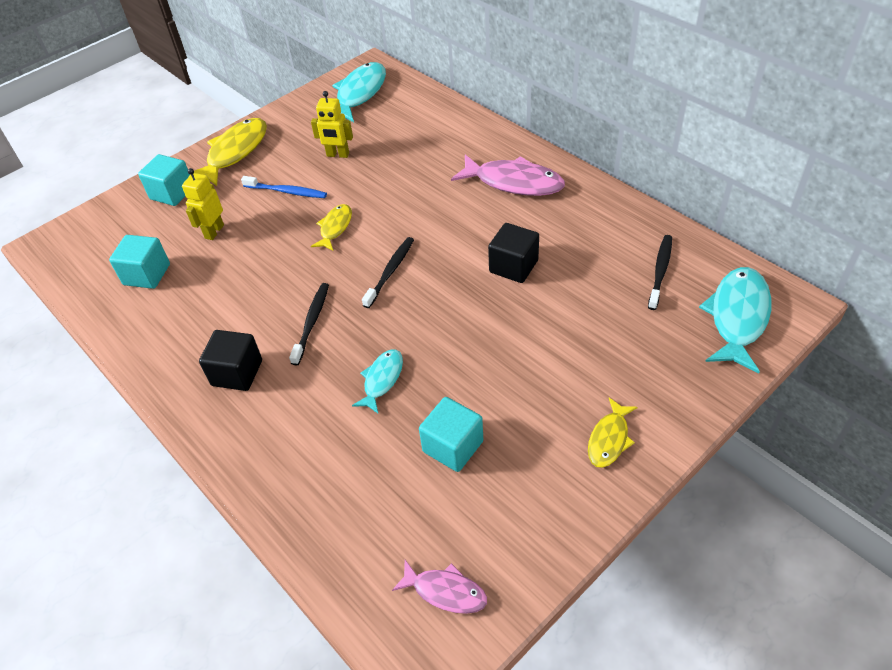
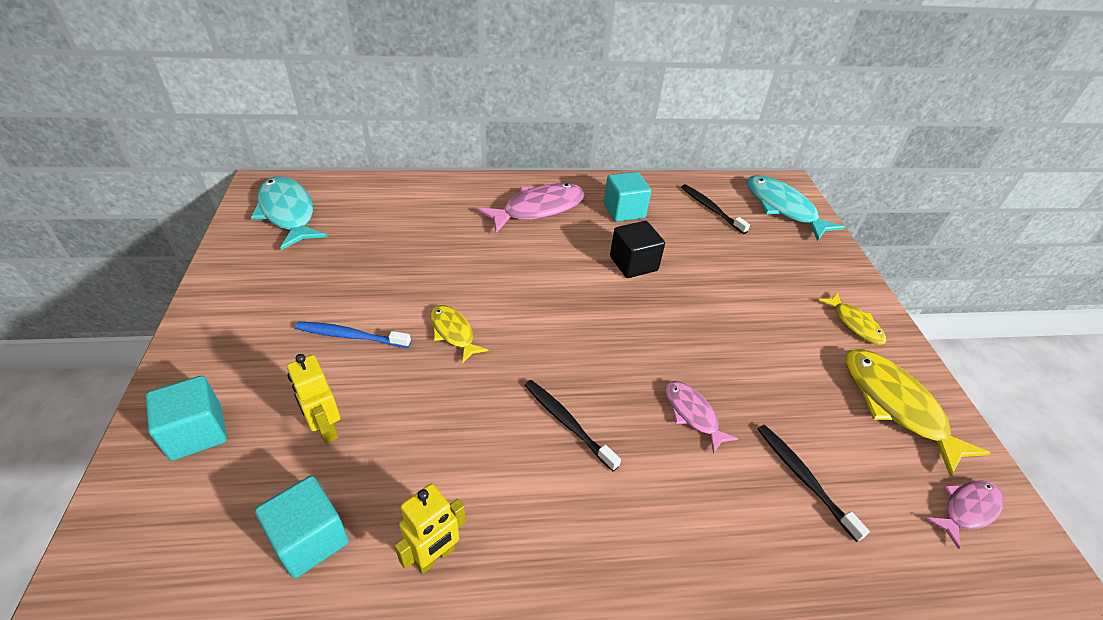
camera: 60 degrees left, 5 degrees down
(235, 152) = (220, 339): yellow fish -> yellow fish (896, 406)
(237, 373) = (580, 529): black cube -> none
(287, 191) = (350, 336): blue toothbrush -> blue toothbrush turned 135 degrees counterclockwise
(338, 155) = (352, 273): yellow robot -> yellow robot (435, 556)
(382, 380) = (692, 414): turquoise fish -> pink fish
(390, 271) = (559, 331): black toothbrush -> black toothbrush (803, 478)
(453, 446) = (807, 412): turquoise cube -> turquoise cube (624, 211)

